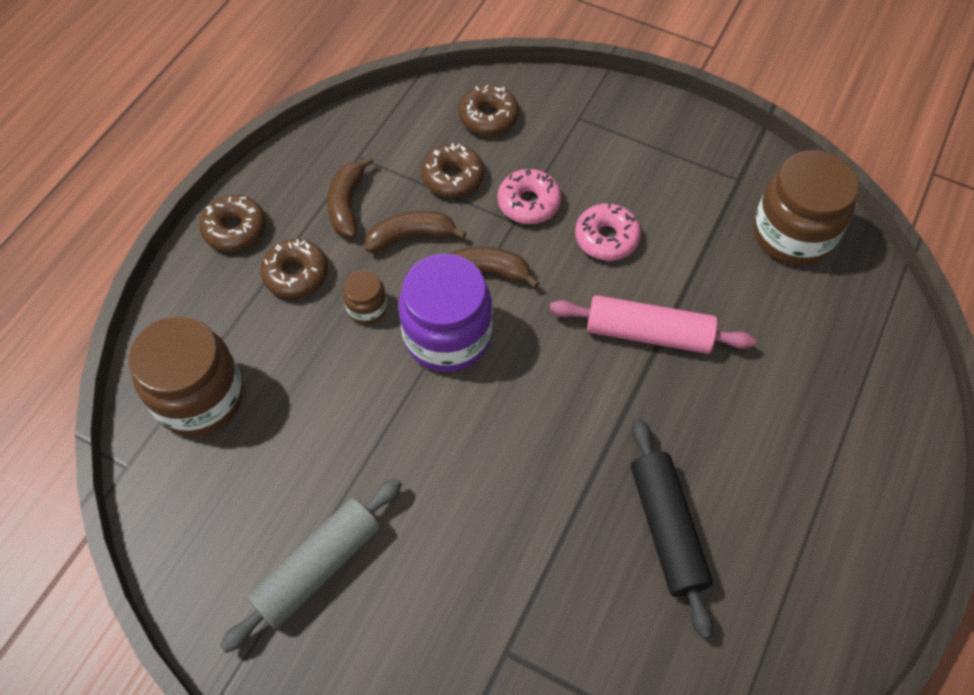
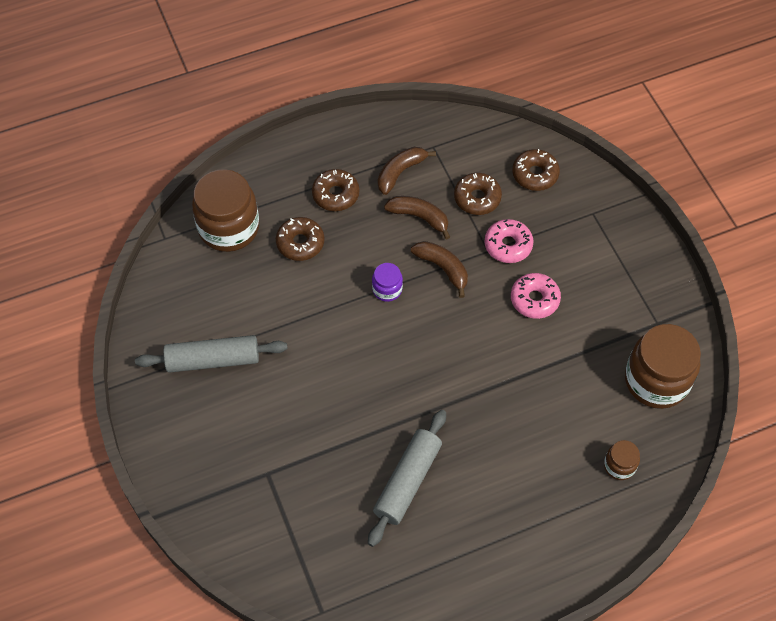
camera: 40 degrees right, 0 degrees up
(235, 229) = (325, 144): brown donut -> brown donut (300, 243)
(367, 307) = (357, 241): brown jar -> brown jar (619, 466)
(447, 336) = (387, 289): purple jar -> purple jar, size x0.47
(648, 333) = (503, 372): pink rolling pin -> none
(666, 529) = (407, 481): black rolling pin -> grey rolling pin

